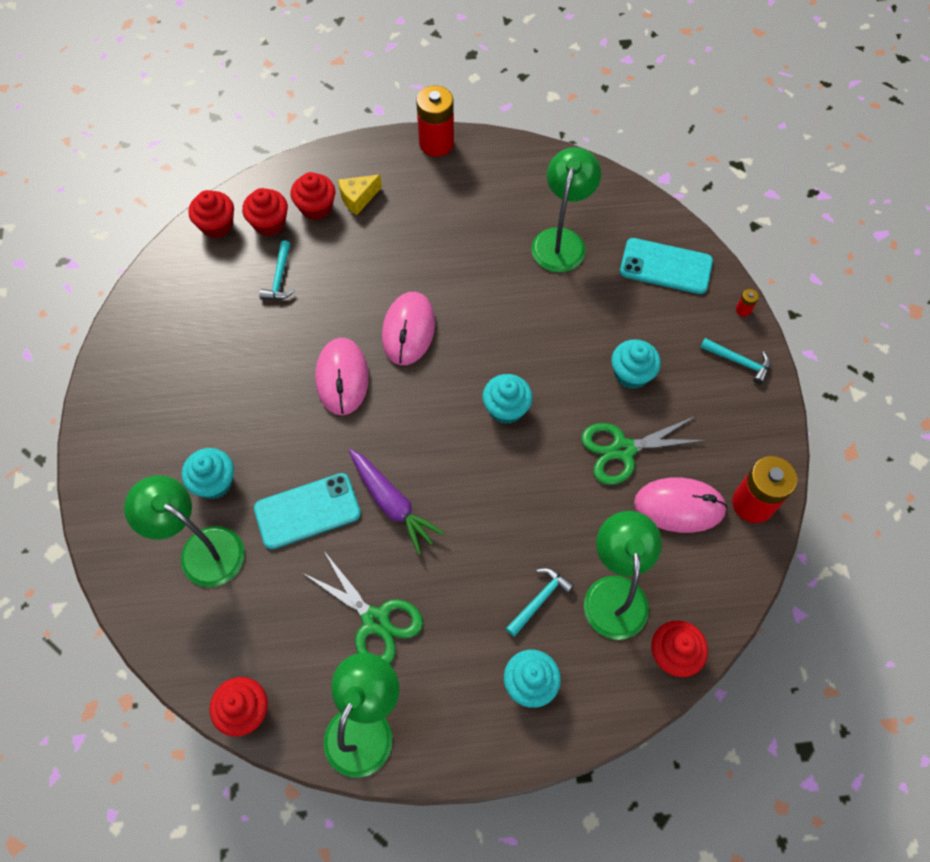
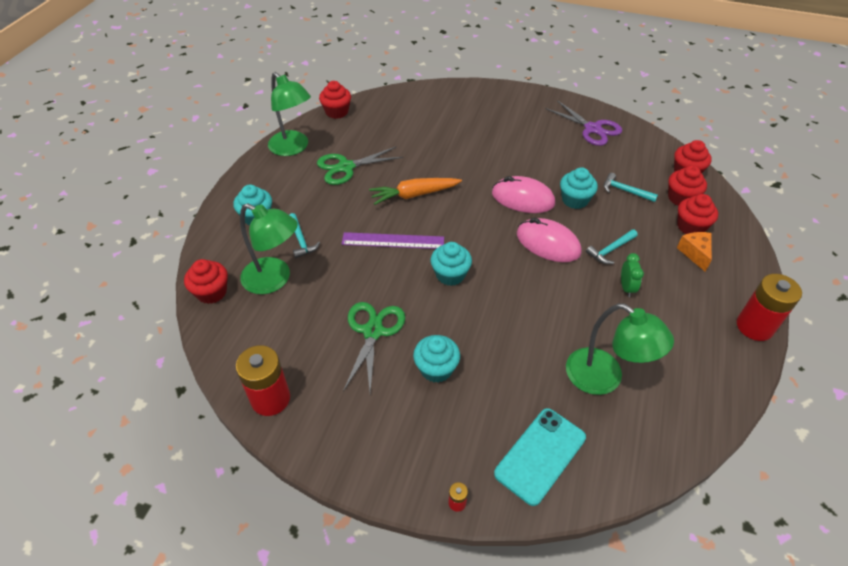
camera: 115 degrees right, 15 degrees down
(159, 340) = (592, 129): none -> purple scissors
(201, 549) = (437, 116): green lamp -> none
(214, 482) = (476, 129): turquoise cupcake -> turquoise cupcake (575, 200)
(307, 511) = (433, 159): turquoise phone -> none
(358, 198) = (695, 253): yellow cheese -> orange cheese
(392, 504) = (414, 195): purple carrot -> orange carrot
(438, 246) = (626, 288): none -> green clock
(486, 491) = (393, 241): none -> purple ruler
(679, 506) = (304, 346): pink mouse -> none
(738, 361) = (402, 463): turquoise hammer -> turquoise hammer (610, 250)

